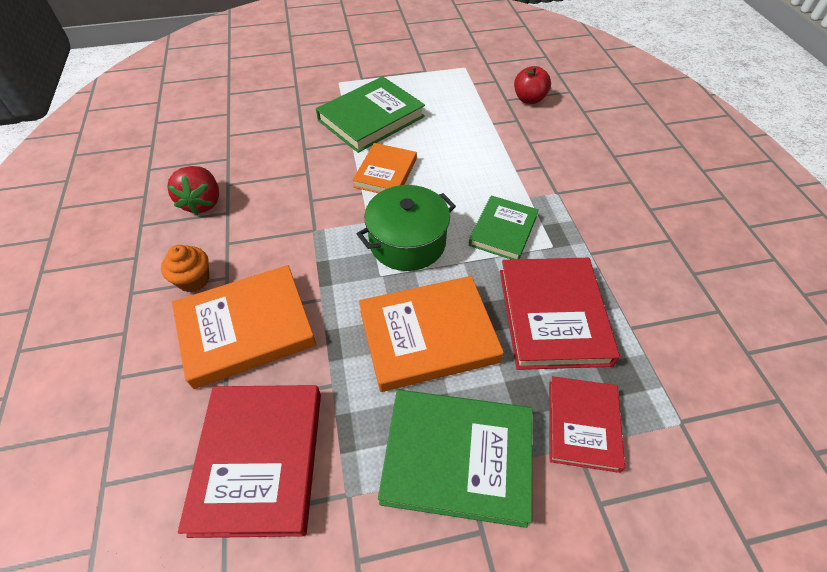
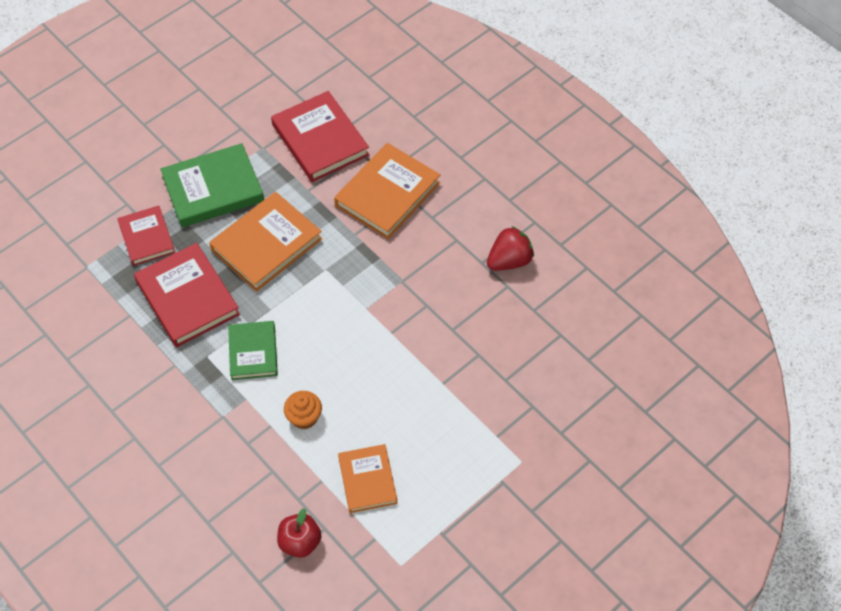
camera: 150 degrees right, 5 degrees up
(194, 280) = (452, 205): orange cupcake -> orange cupcake (304, 417)
(202, 202) = (509, 261): red strawberry -> red strawberry turned 90 degrees clockwise
(371, 118) = (446, 424): green book -> none
(385, 173) = (385, 363): orange book -> orange book (367, 480)
(407, 242) = (323, 305): green pot -> none

